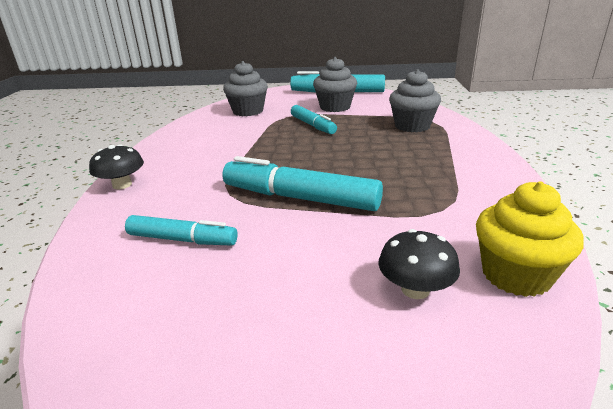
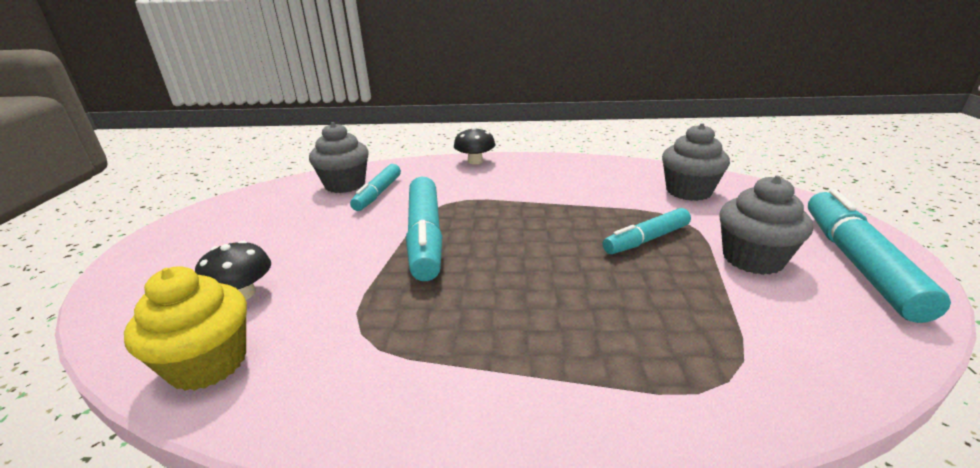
camera: 90 degrees right, 0 degrees up
(300, 198) = (425, 237): turquoise marker -> turquoise marker turned 150 degrees clockwise
(412, 126) = (680, 344): grey cupcake -> grey cupcake (345, 184)

